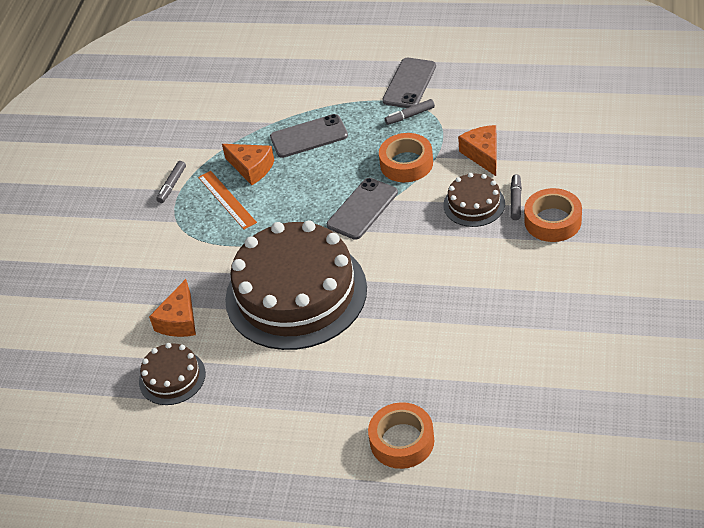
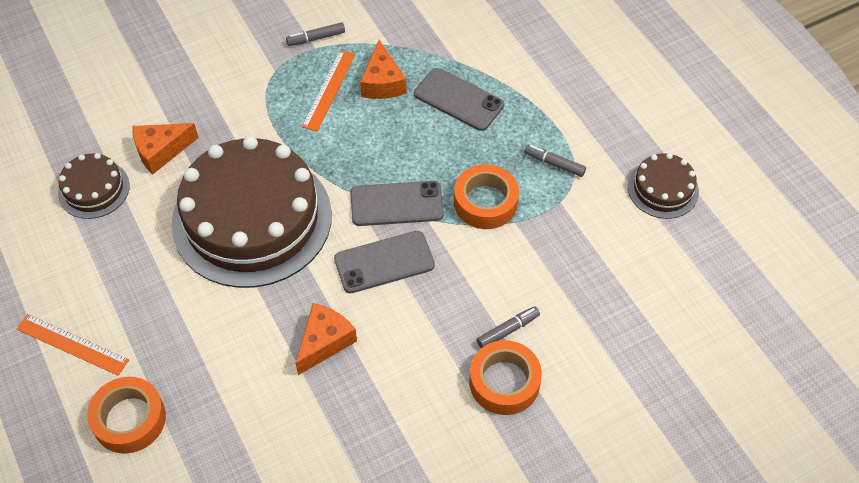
camera: 45 degrees right, 10 degrees up
(304, 450) = (72, 344): none -> orange ruler
(409, 83) = (599, 135): grey phone -> grey phone (384, 262)
(474, 204) = (474, 295): brown cake -> brown cake (663, 189)
(483, 154) = (550, 261): orange cheese -> orange cheese (324, 342)

